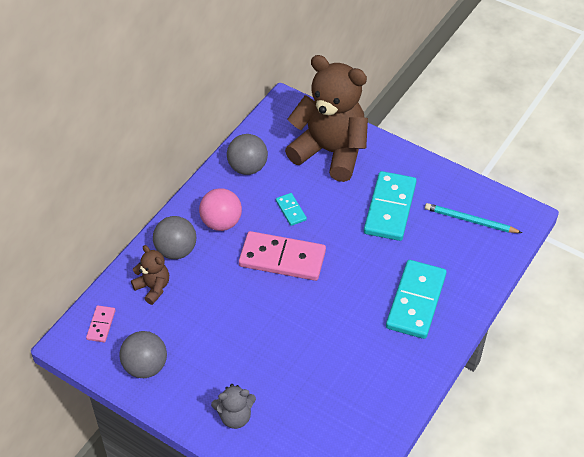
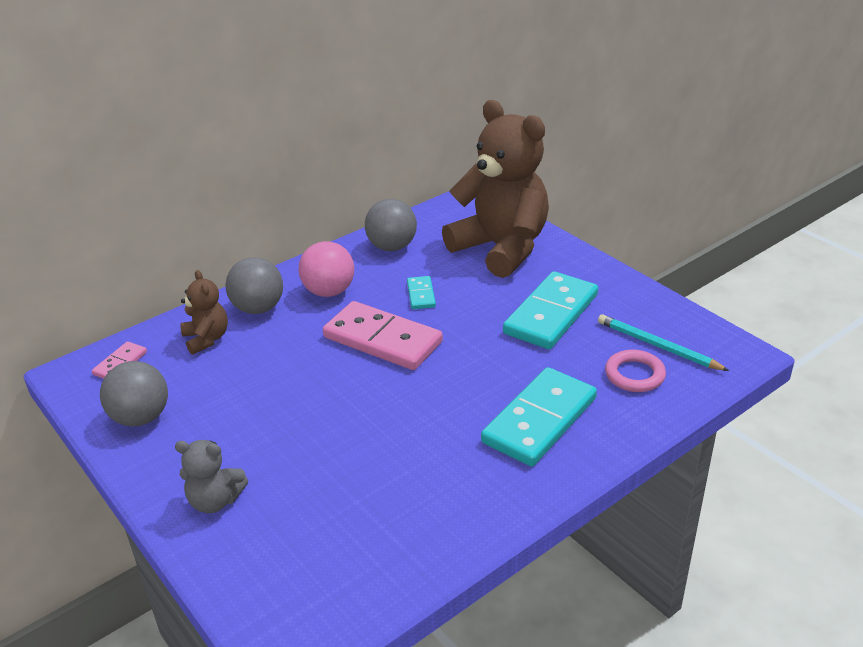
camera: 20 degrees right, 15 degrees down
(463, 249) = (634, 375): none -> pink ring

